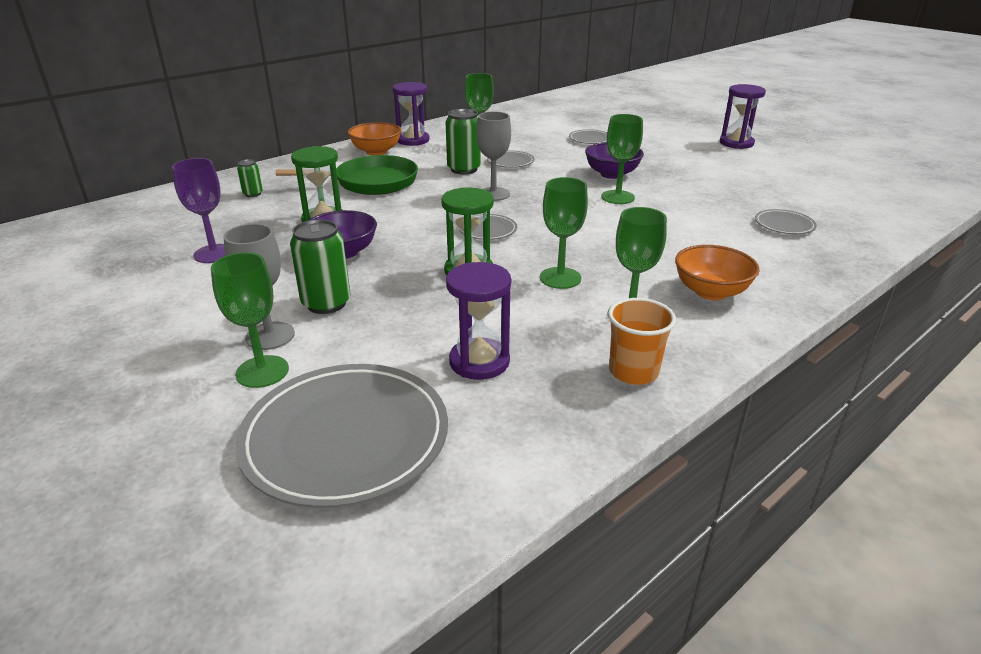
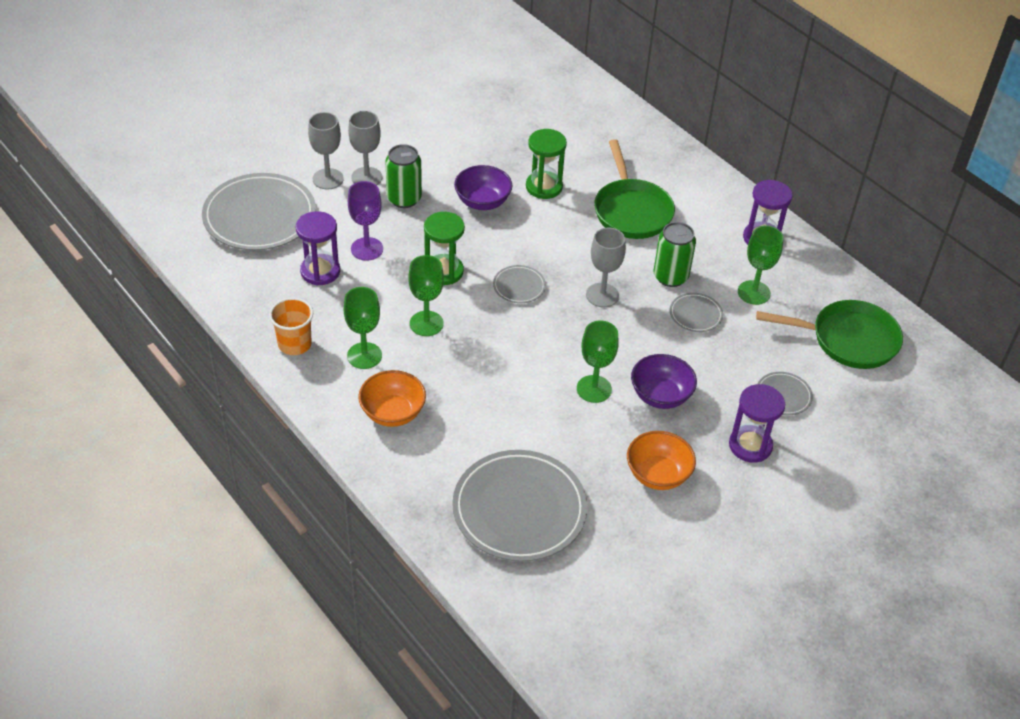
camera: 90 degrees right, 15 degrees up
(214, 254) = (485, 136): purple goblet -> purple goblet (367, 249)
(253, 194) = (602, 140): green can -> none
(262, 371) = (328, 179): green goblet -> grey goblet
(376, 151) = (720, 211): orange bowl -> orange bowl (658, 474)
(524, 122) = (848, 340): none -> green pan
(736, 143) = (785, 549): purple hourglass -> purple hourglass (750, 445)
(784, 225) = (519, 509): grey plate -> grey plate, size x2.21

